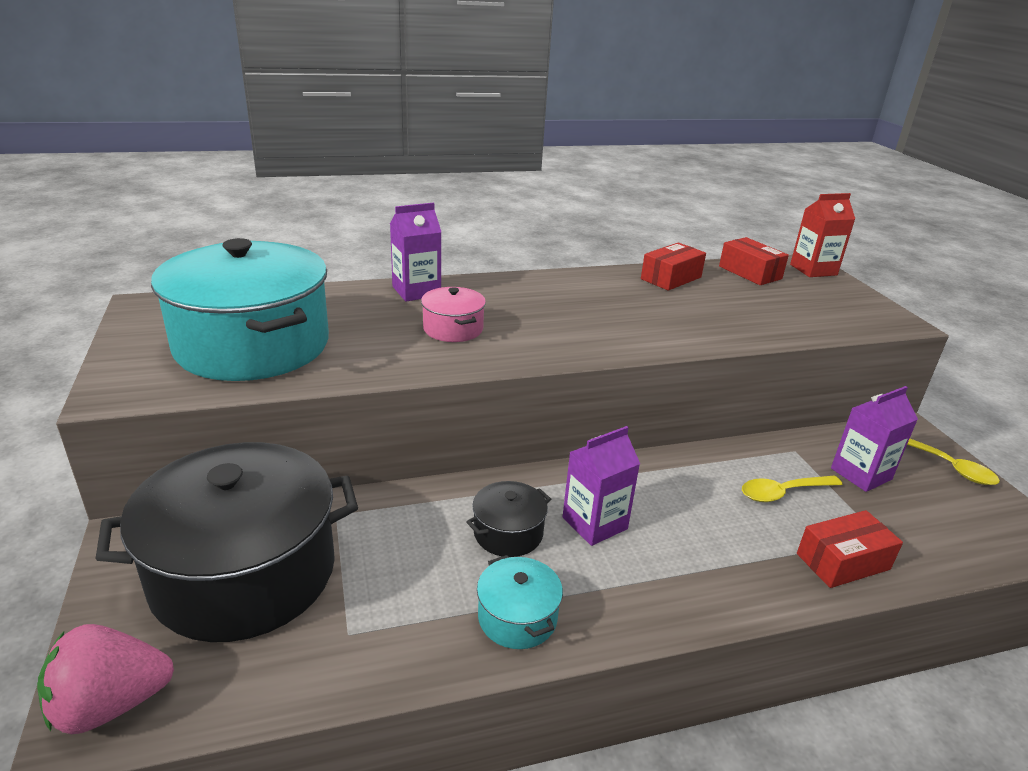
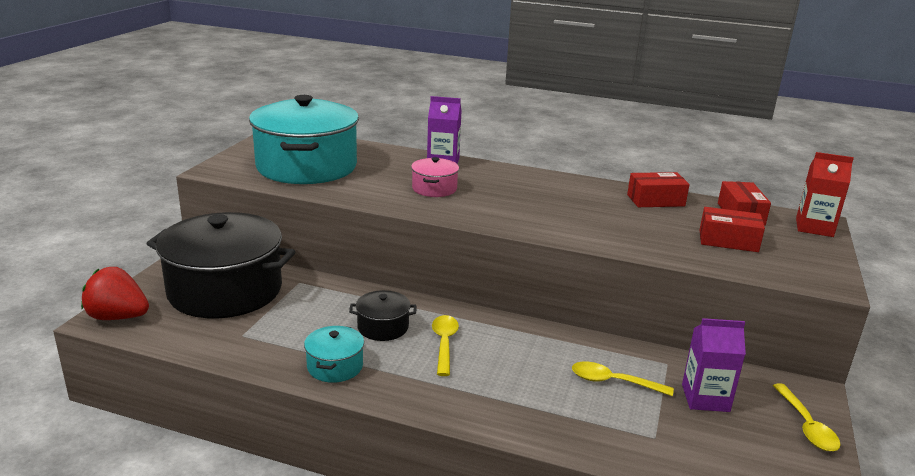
camera: 35 degrees right, 5 degrees down
(111, 704) = (118, 317): pink strawberry -> red strawberry
(594, 523) = (444, 344): purple carton -> yellow spoon
(843, 561) = (598, 435): red box -> red box (728, 241)

